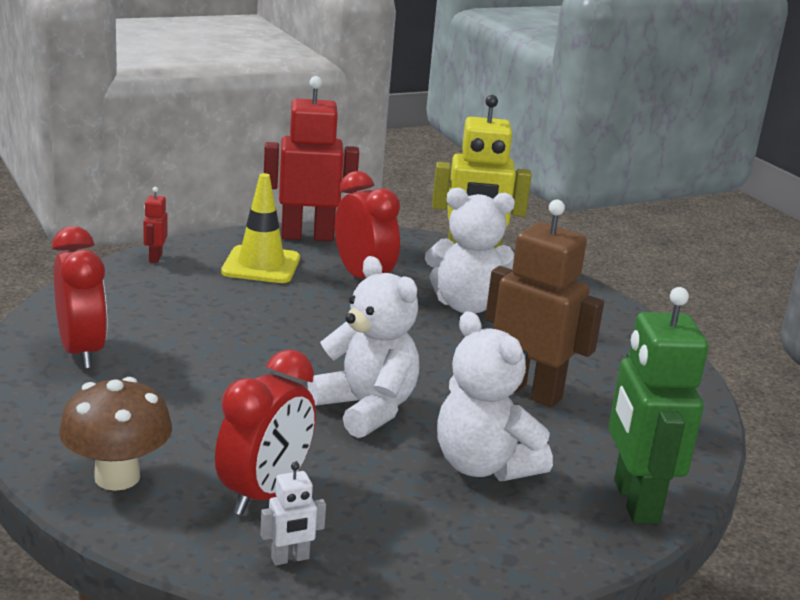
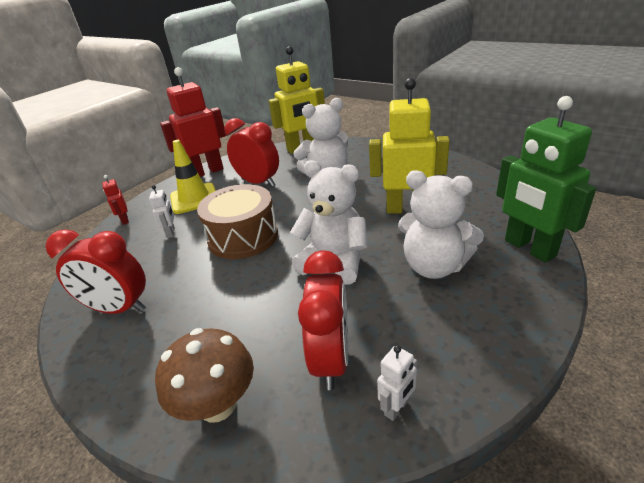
camera: 20 degrees left, 10 degrees up
(82, 352) = (119, 309): red clock -> red clock turned 150 degrees clockwise
(199, 295) = (171, 233): none -> white robot
(282, 336) = (243, 237): none -> brown drum
(529, 392) = (407, 209): brown robot -> yellow robot

